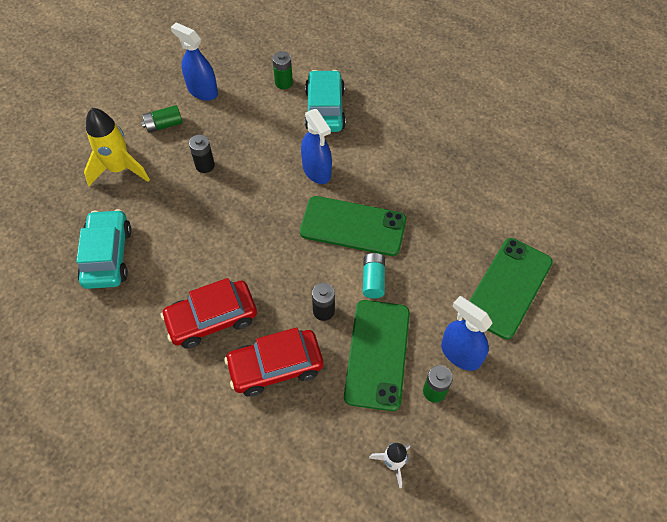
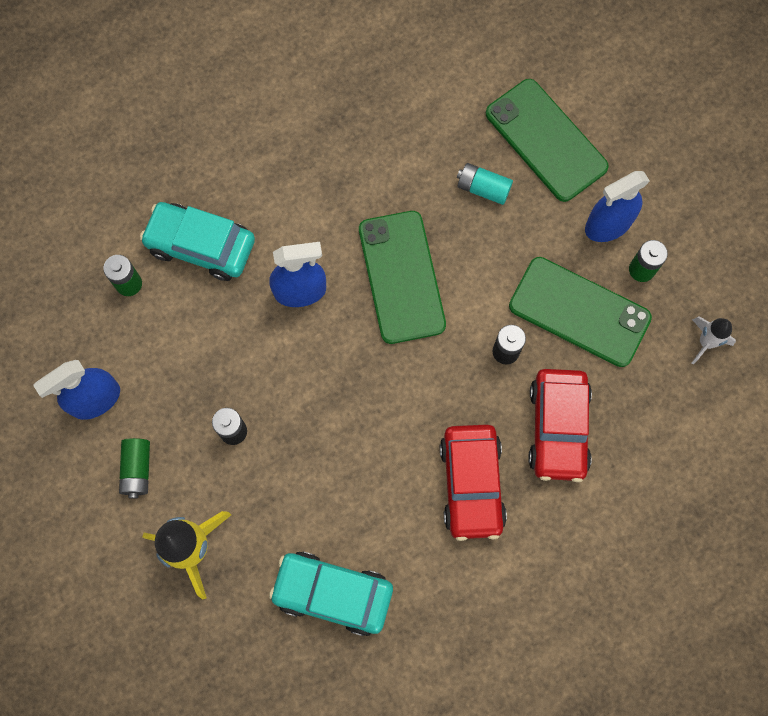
camera: 70 degrees left, 15 degrees up
(353, 226) = (401, 277): green phone -> green phone turned 45 degrees counterclockwise
(373, 280) = (484, 281): turquoise battery -> turquoise battery (483, 188)

